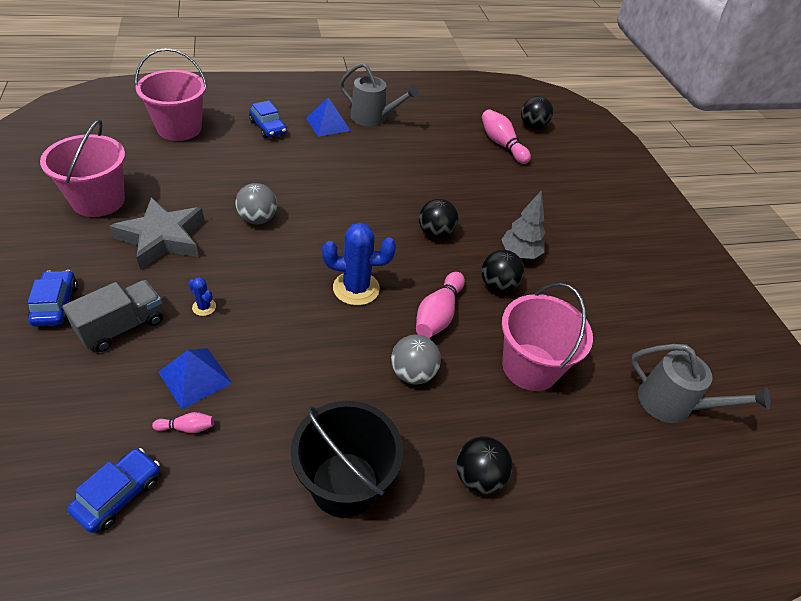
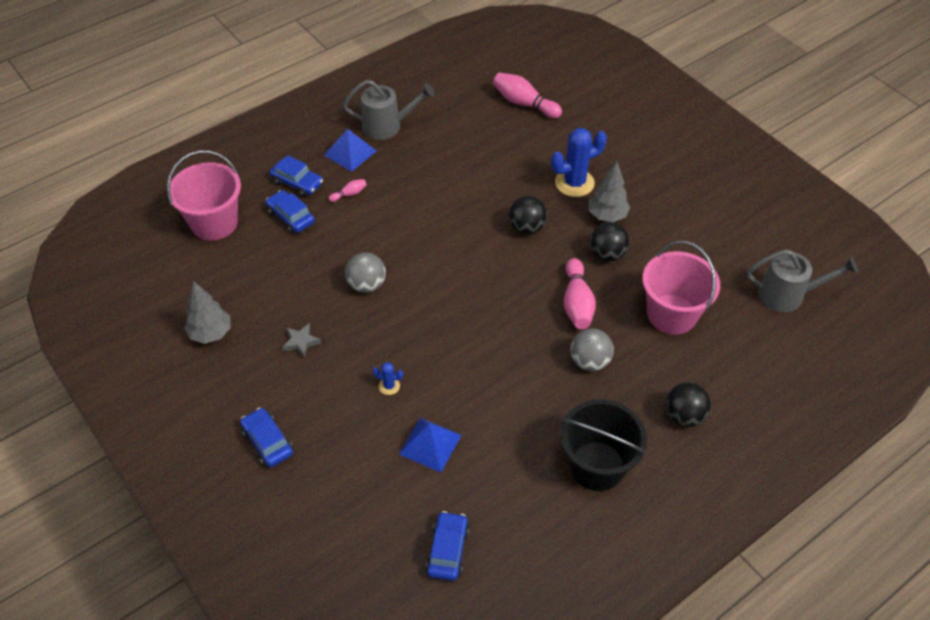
camera: 20 degrees left, 5 degrees up
(98, 201) = (211, 333): pink bucket -> grey tree
(122, 327) = (338, 433): grey truck -> none
(162, 238) = (301, 342): grey star -> grey star, size x0.44
(187, 427) = (456, 483): pink bowling pin -> pink bowling pin (349, 194)
(241, 147) = (291, 217): none -> blue car
(356, 288) = (497, 311): blue cactus -> blue cactus (574, 183)
(532, 126) = (539, 68): black ball -> none

